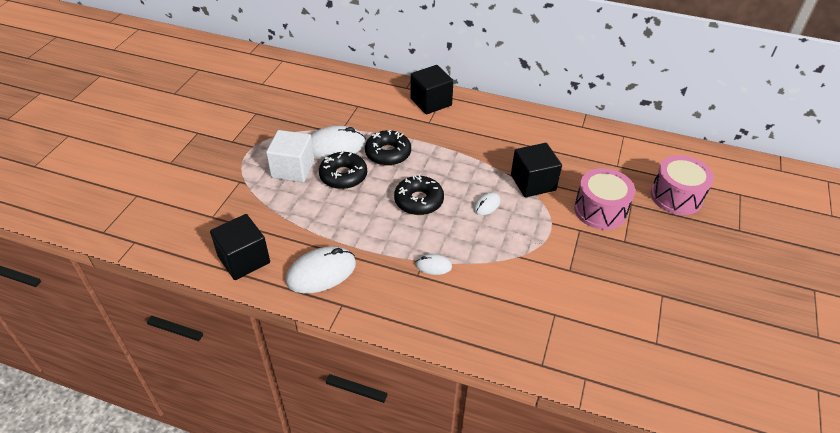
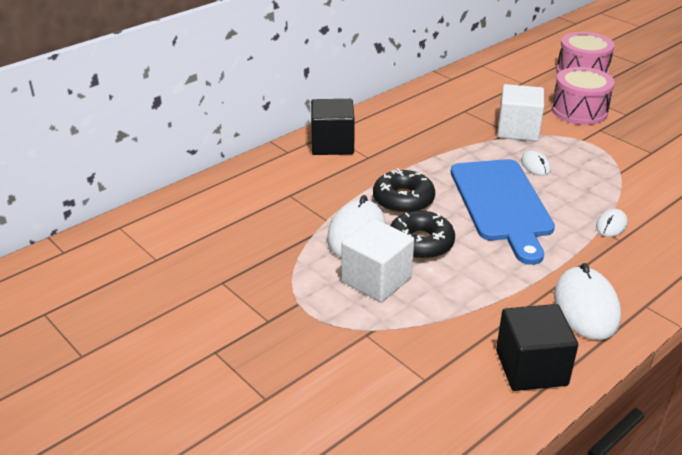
camera: 60 degrees left, 10 degrees down
(418, 201) = (502, 204): black donut -> blue cutting board
(533, 183) = (518, 130): black cube -> white cube

